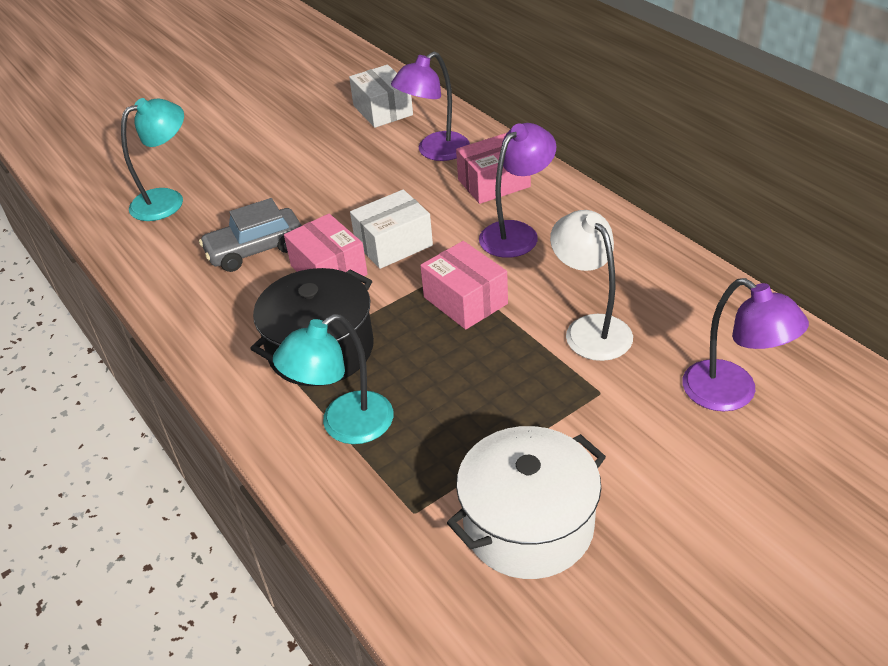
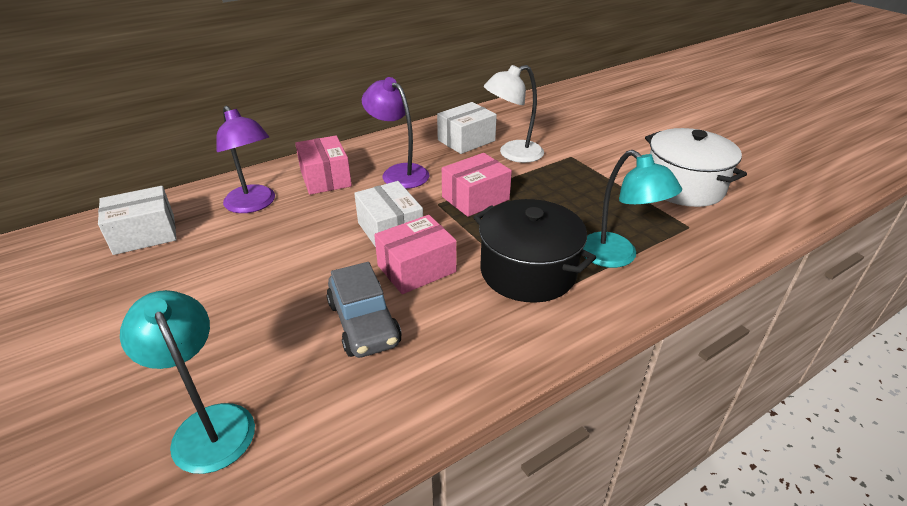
camera: 90 degrees left, 5 degrees down
(620, 280) = (466, 140): none -> white box
(732, 394) = (570, 121): purple lamp -> none

